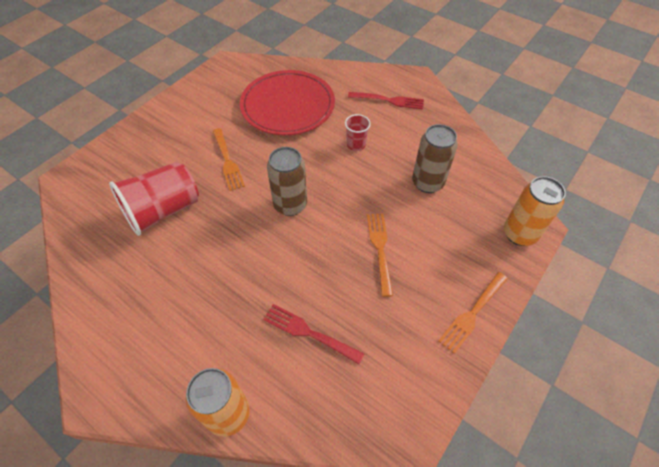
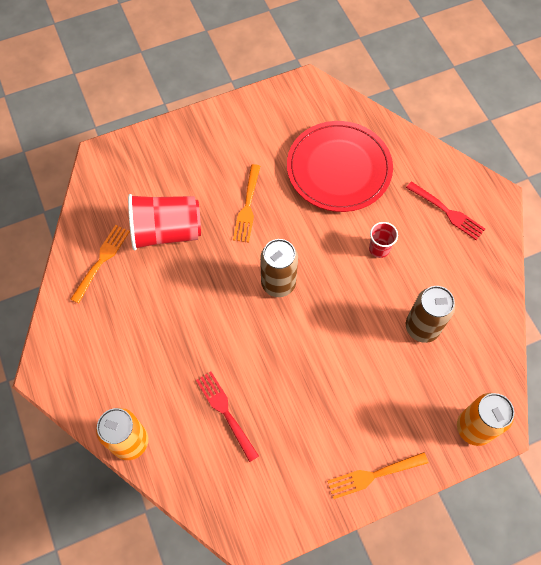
camera: 30 degrees right, 10 degrees up
(380, 250) = (331, 371): orange fork -> orange fork (101, 261)

